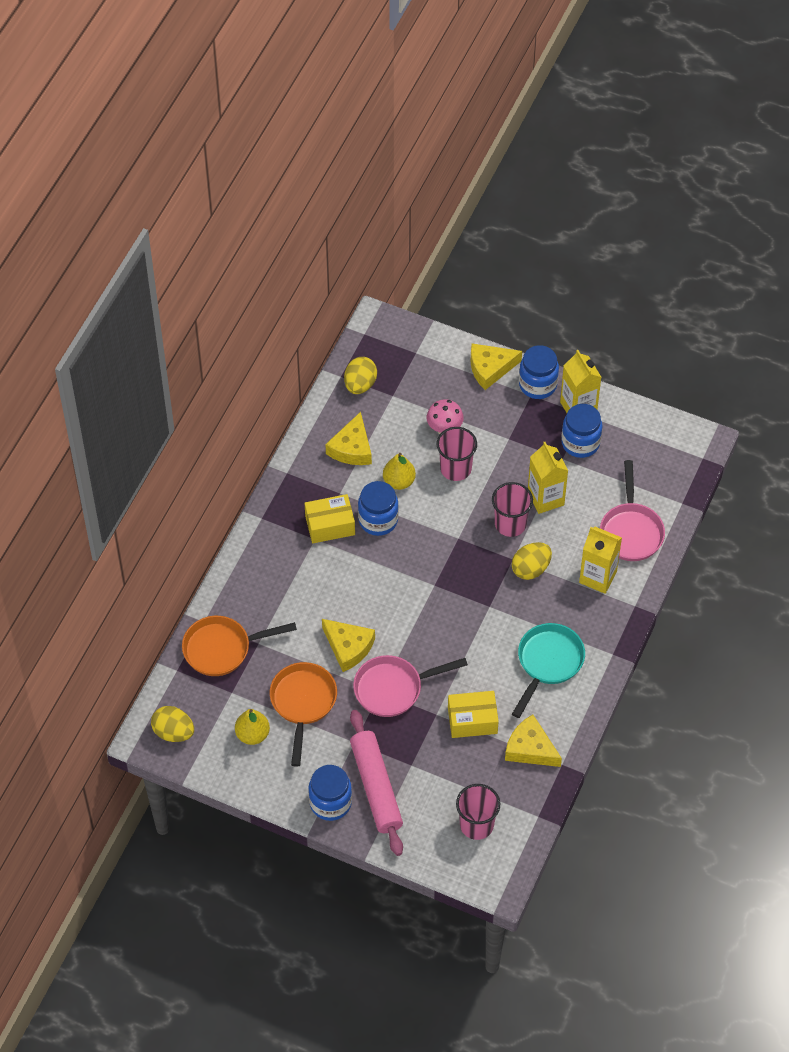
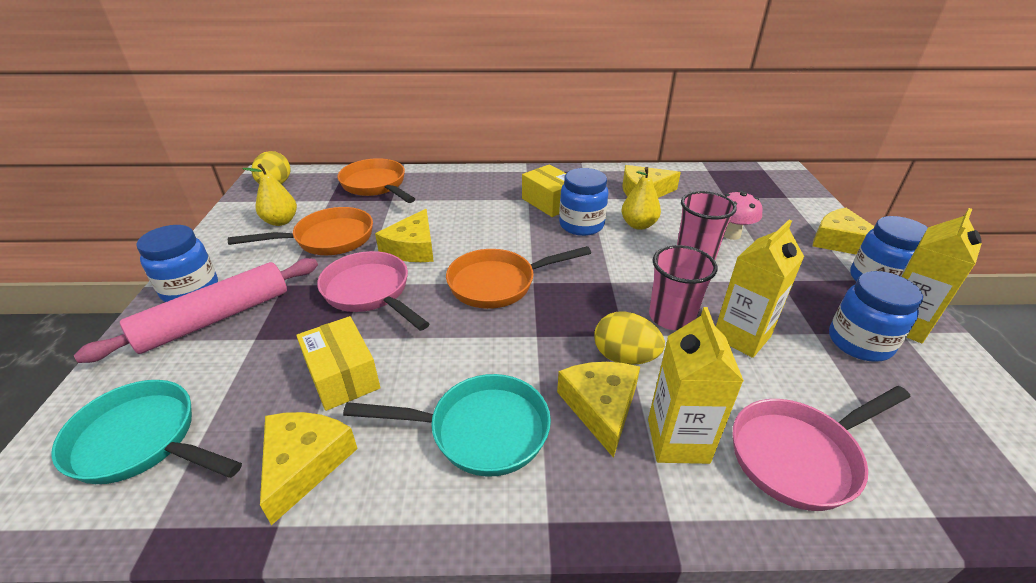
camera: 65 degrees right, 20 degrees down
(360, 384) = (713, 180): yellow egg -> none
(425, 607) = (498, 283): none -> orange pan
(476, 825) = (141, 441): pink cup -> turquoise pan
(560, 600) = (601, 407): none -> yellow cheese

